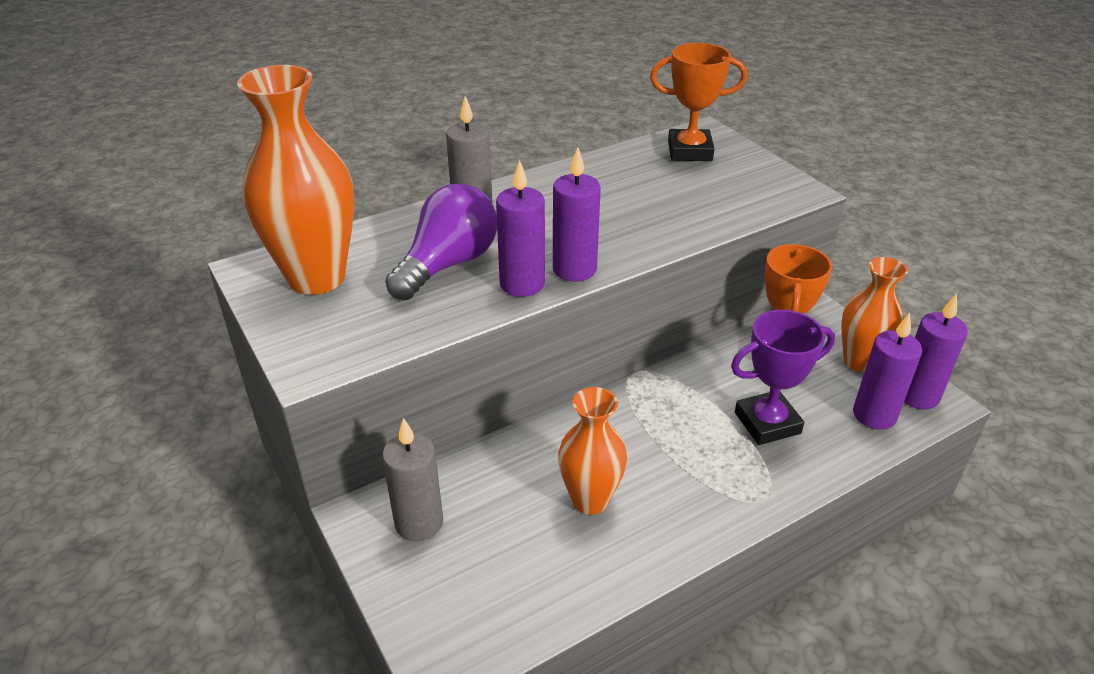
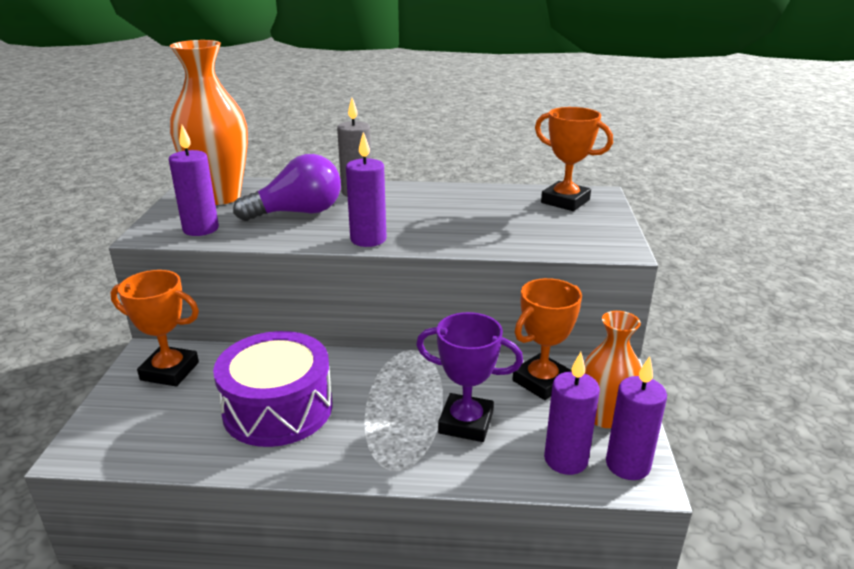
camera: 35 degrees right, 10 degrees down
(419, 523) = (170, 371): grey candle -> orange trophy
(522, 284) = (323, 236): purple candle -> purple candle (201, 229)
(590, 500) = (278, 408): orange vase -> purple drum

